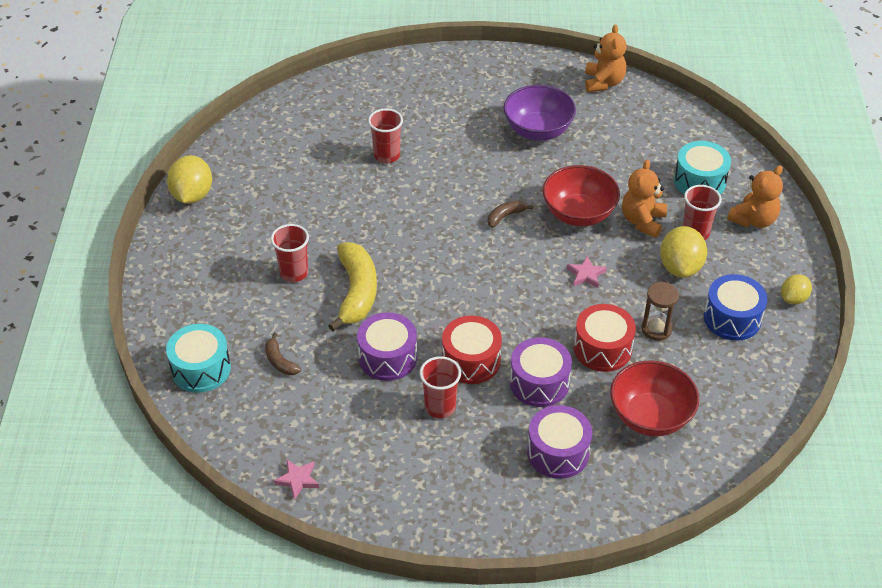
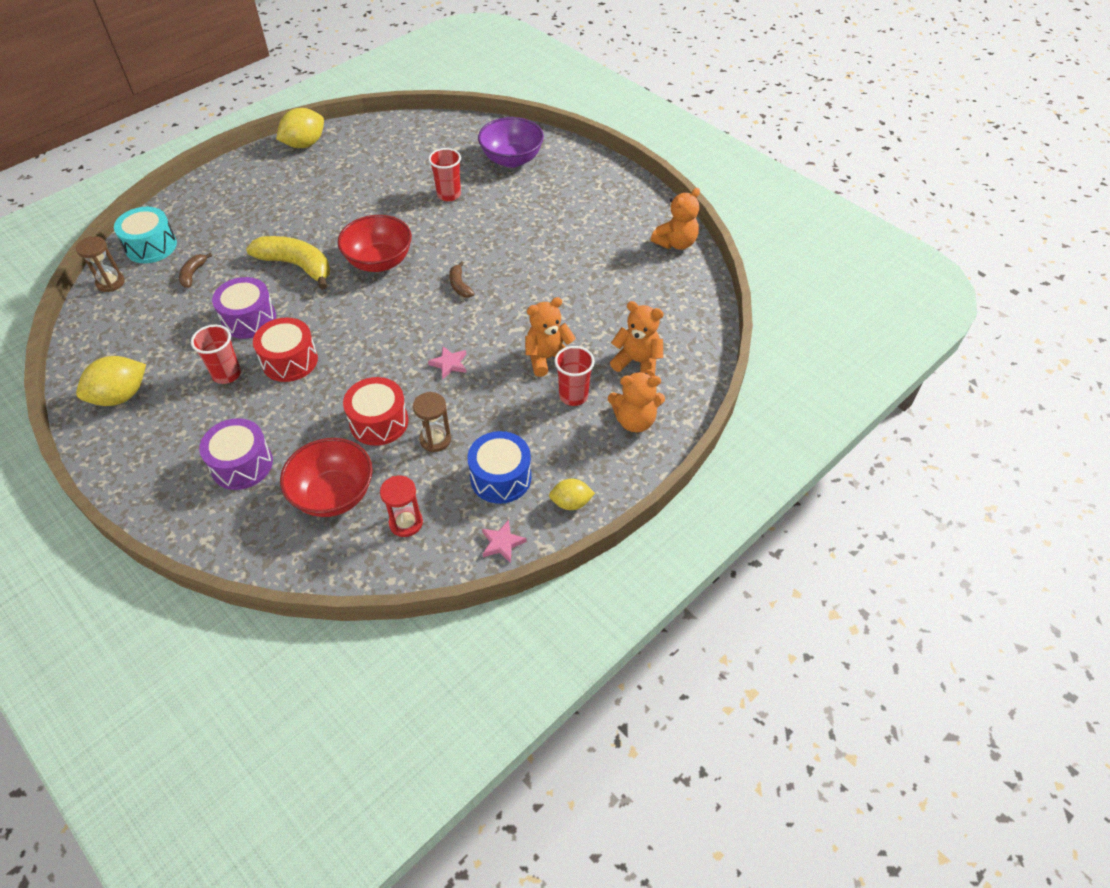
camera: 45 degrees right, 5 degrees up
(217, 422) = (110, 283): none -> brown hourglass
(294, 273) = (283, 228): red cup -> none
(297, 480) = (91, 350): pink star -> pink star (502, 543)
(356, 292) = (297, 266): yellow banana -> yellow banana turned 105 degrees counterclockwise
(505, 216) = (460, 285): brown banana -> brown banana turned 120 degrees counterclockwise
(538, 130) = (573, 244): purple bowl -> purple bowl (511, 159)
(539, 383) = (304, 410): purple drum -> none
(578, 214) = (511, 320): red bowl -> red bowl (379, 261)
(680, 267) = (522, 411): yellow lemon -> yellow lemon (120, 396)
(699, 181) = (637, 362): turquoise drum -> orange teddy bear
(721, 393) = (406, 523): none -> red hourglass

